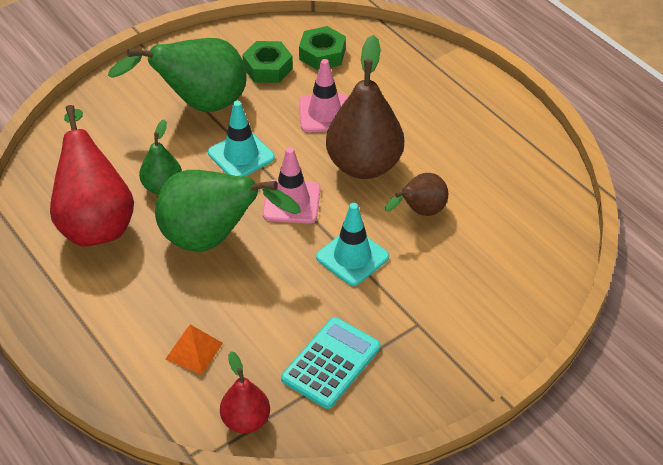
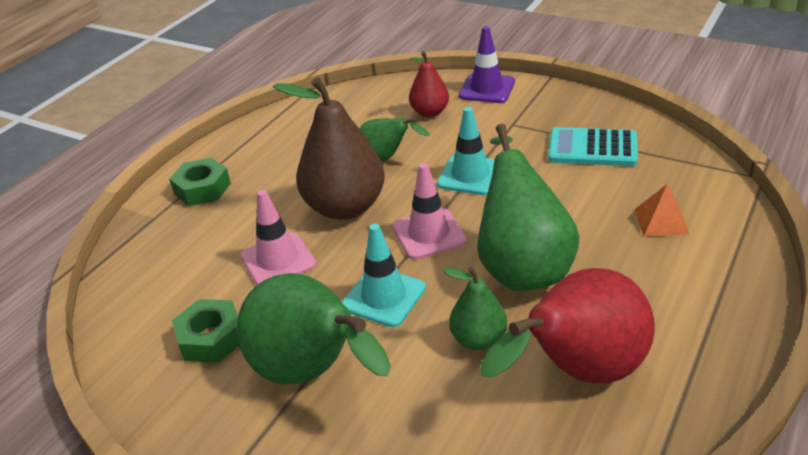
camera: 110 degrees left, 10 degrees down
(246, 421) = (692, 167): red pear -> red pear (430, 112)
(322, 54) = (167, 300): green nut -> green nut (202, 189)
(420, 212) = (386, 158): brown pear -> green pear
(504, 334) = (487, 89): none -> purple traffic cone

